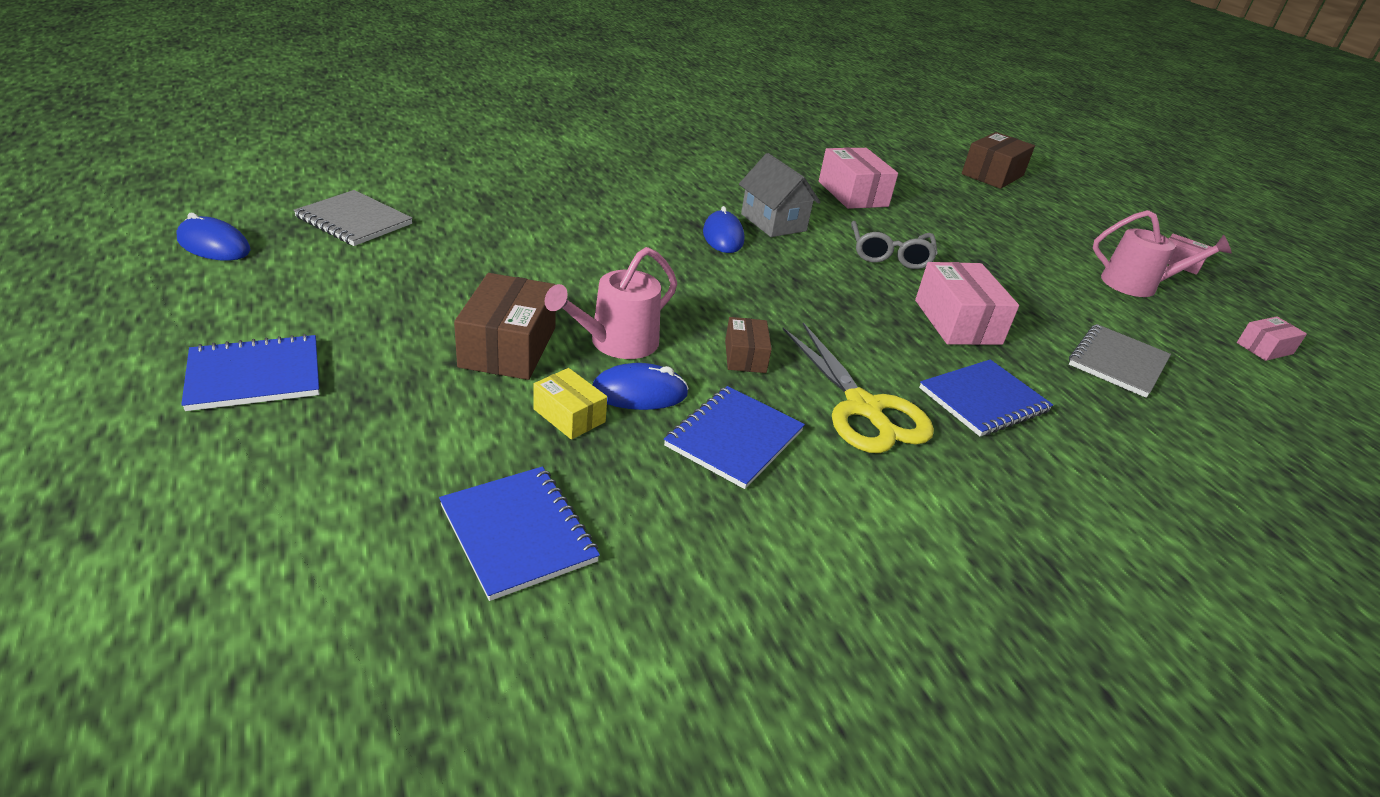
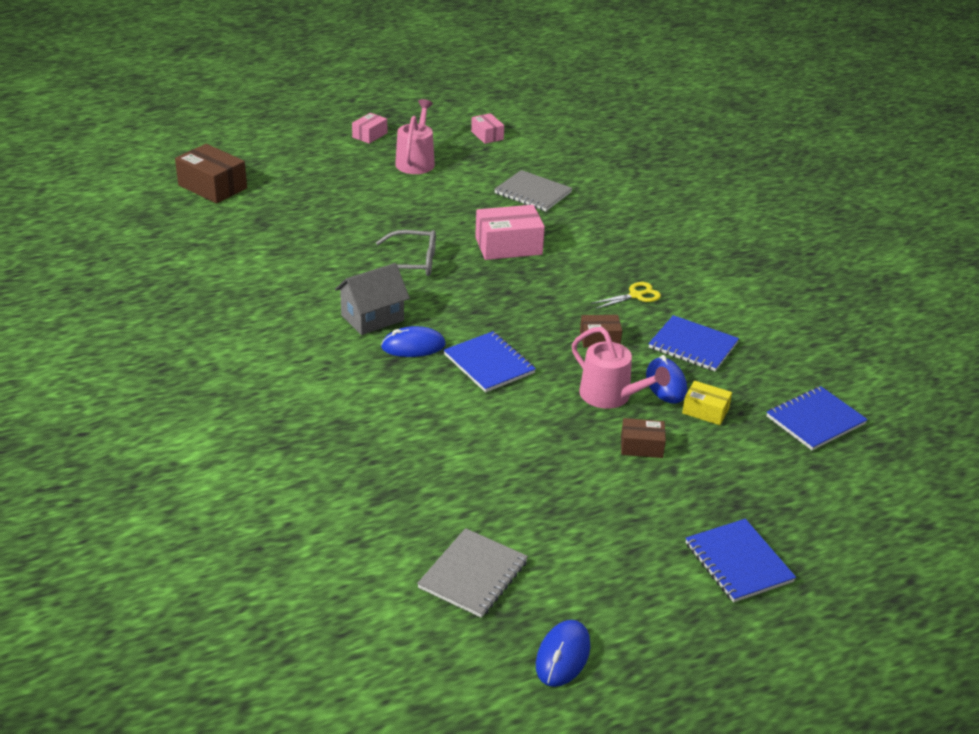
camera: 90 degrees left, 0 degrees up
(508, 347) = (641, 446): brown box -> brown box, size x0.57
(569, 416) = (705, 411): yellow box -> yellow box turned 75 degrees clockwise
(852, 194) = (289, 270): pink box -> none
(863, 408) = (636, 295): yellow scissors -> yellow scissors, size x0.53
(983, 400) = (603, 250): blue notebook -> blue notebook (489, 364)

